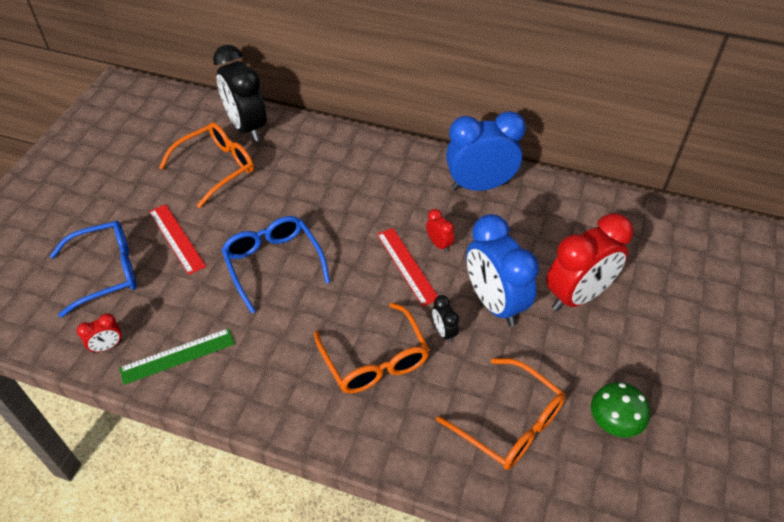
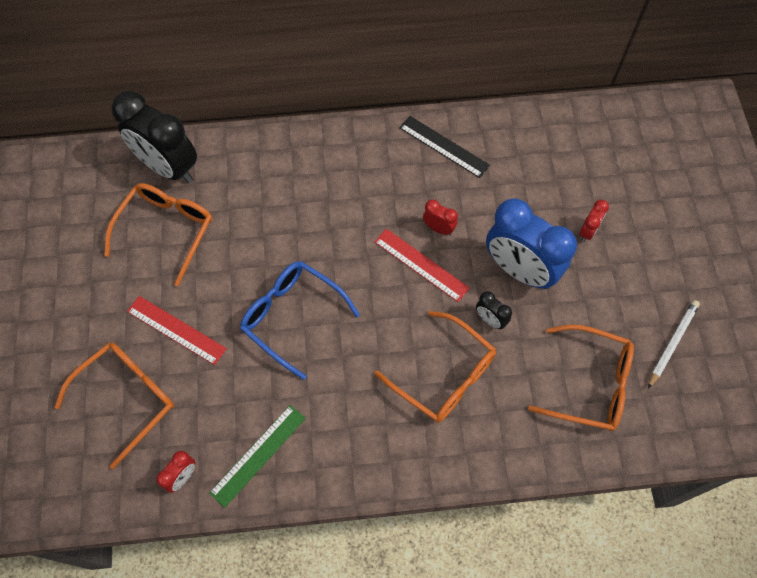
camera: 25 degrees left, 15 degrees up
(106, 272) = (127, 398): blue glasses -> orange glasses
(480, 186) = (444, 146): blue clock -> black ruler
(577, 295) = (588, 231): red clock -> red clock, size x0.43
(614, 422) = (672, 343): green mushroom -> white pencil

